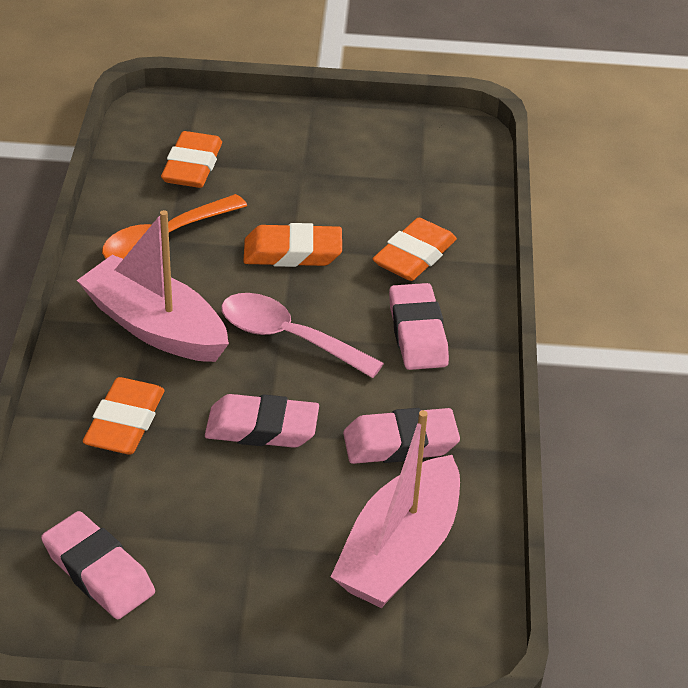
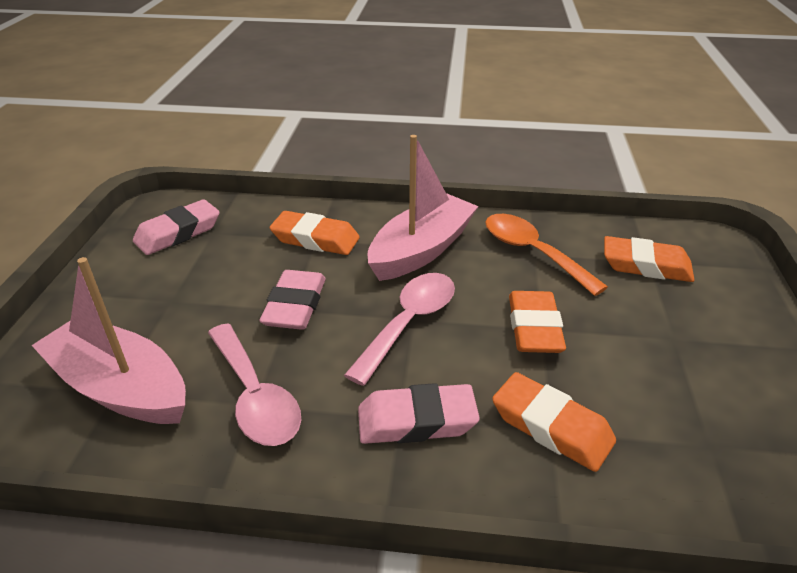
camera: 95 degrees right, 5 degrees down
(400, 443) = (255, 396): pink eraser -> pink spoon

